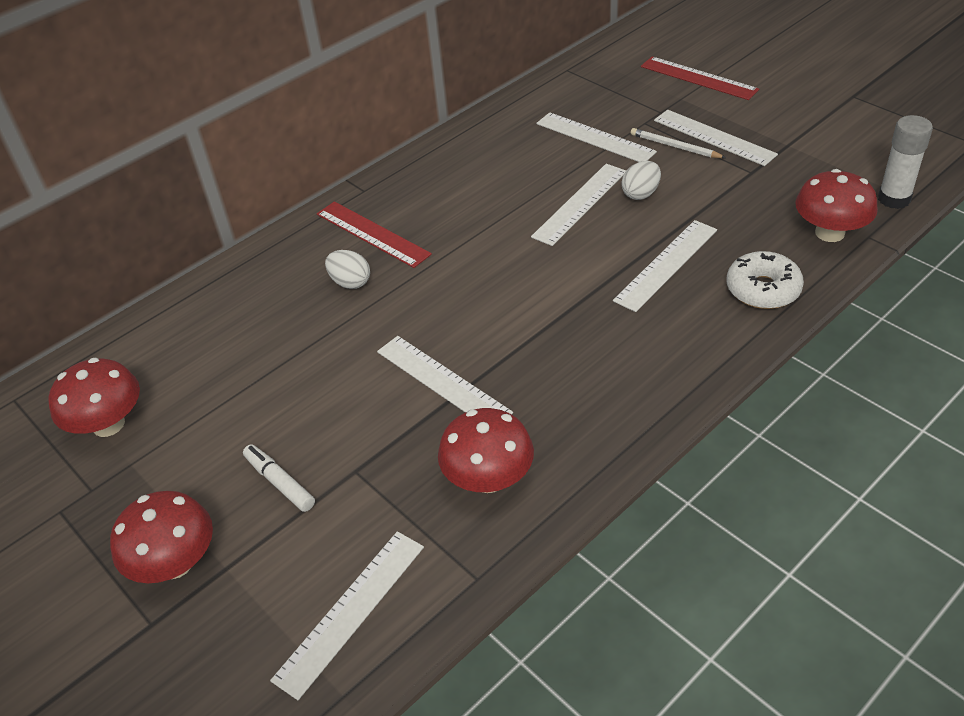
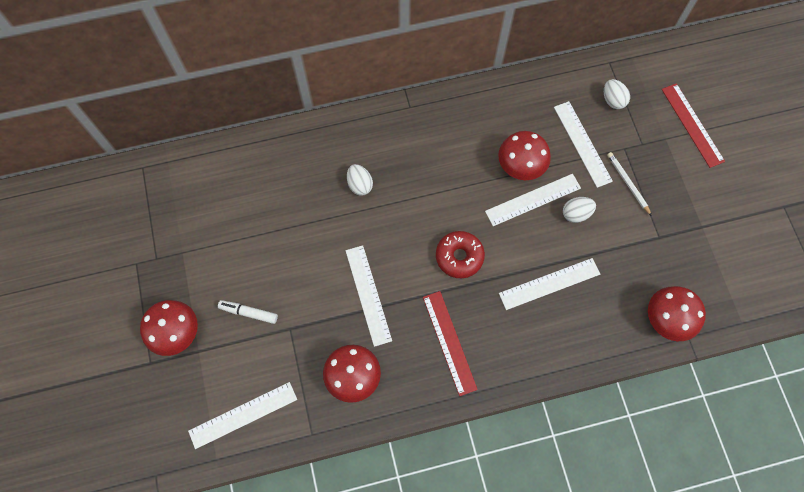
camera: 25 degrees right, 25 degrees up
(108, 424) = (182, 216): red mushroom -> red mushroom (520, 166)
(280, 483) = (249, 313): white marker -> white marker turned 60 degrees counterclockwise
(372, 234) = (394, 150): red ruler -> red ruler (449, 342)
(534, 291) = (459, 257): none -> red donut
(597, 94) = (613, 100): none -> white egg
(714, 137) = (659, 190): white ruler -> none
(763, 289) = (591, 338): white donut -> none
(894, 199) = (730, 316): white glue stick -> none

